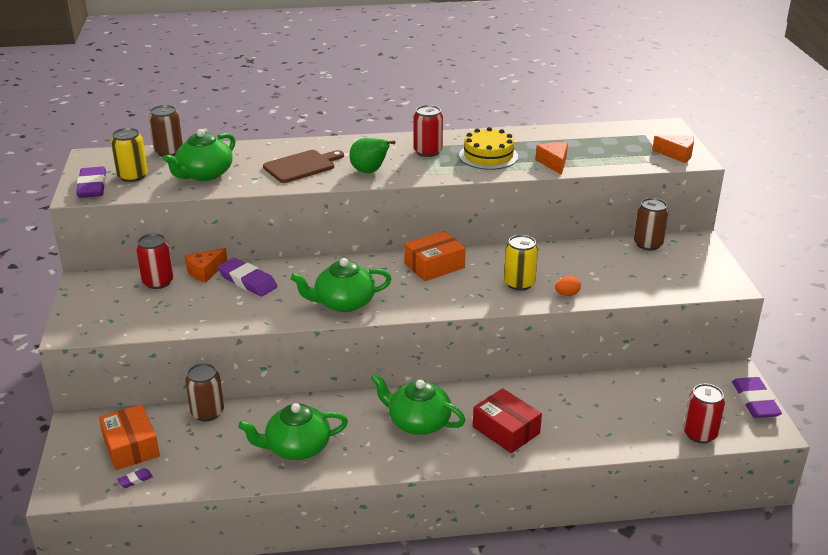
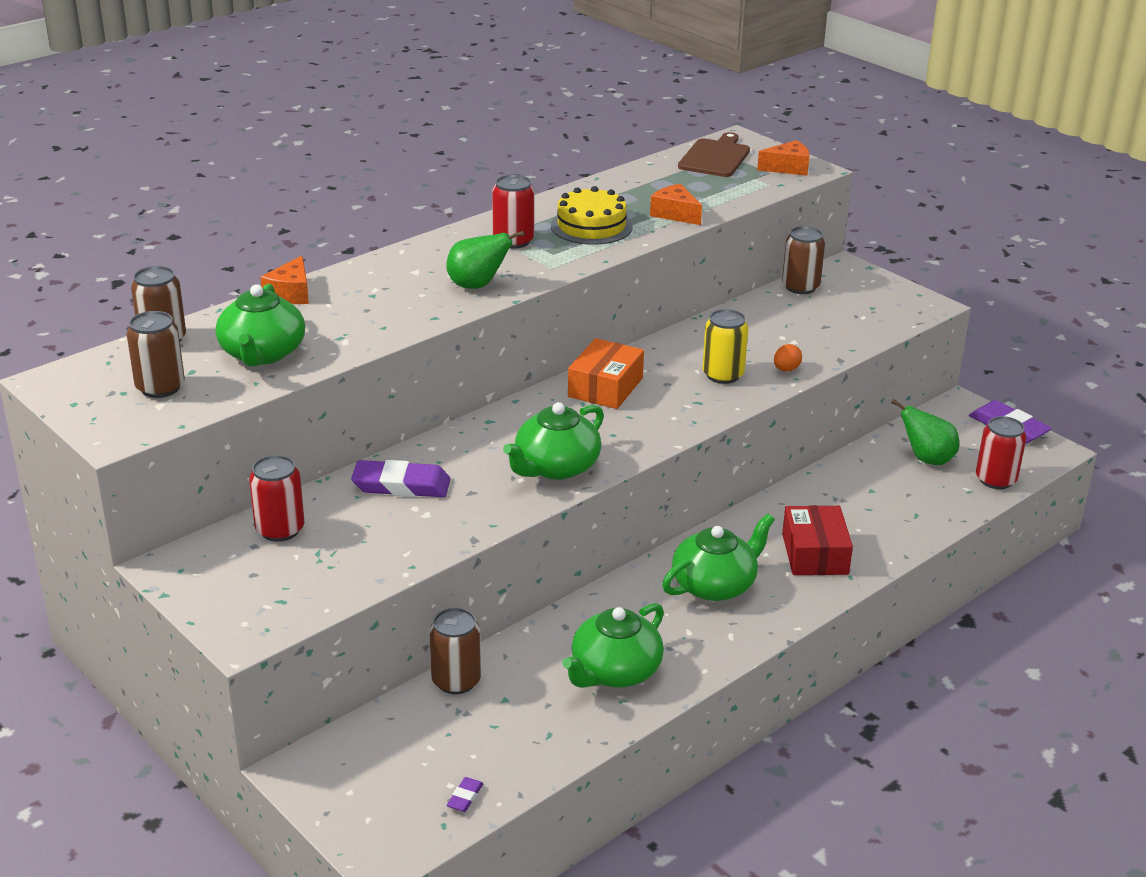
camera: 35 degrees left, 0 degrees up
(92, 186) = (120, 420): purple eraser -> none
(131, 446) = (409, 763): orange box -> none
(132, 176) = (160, 387): yellow can -> brown can
(205, 271) = (328, 494): orange cheese -> orange cheese (291, 293)
(302, 166) = (380, 304): brown cutting board -> brown cutting board (715, 157)
(418, 422) = (715, 585): green teapot -> green teapot turned 150 degrees clockwise
(506, 430) = (815, 554): red box -> red box turned 75 degrees clockwise
(663, 399) = (927, 459): none -> green pear

